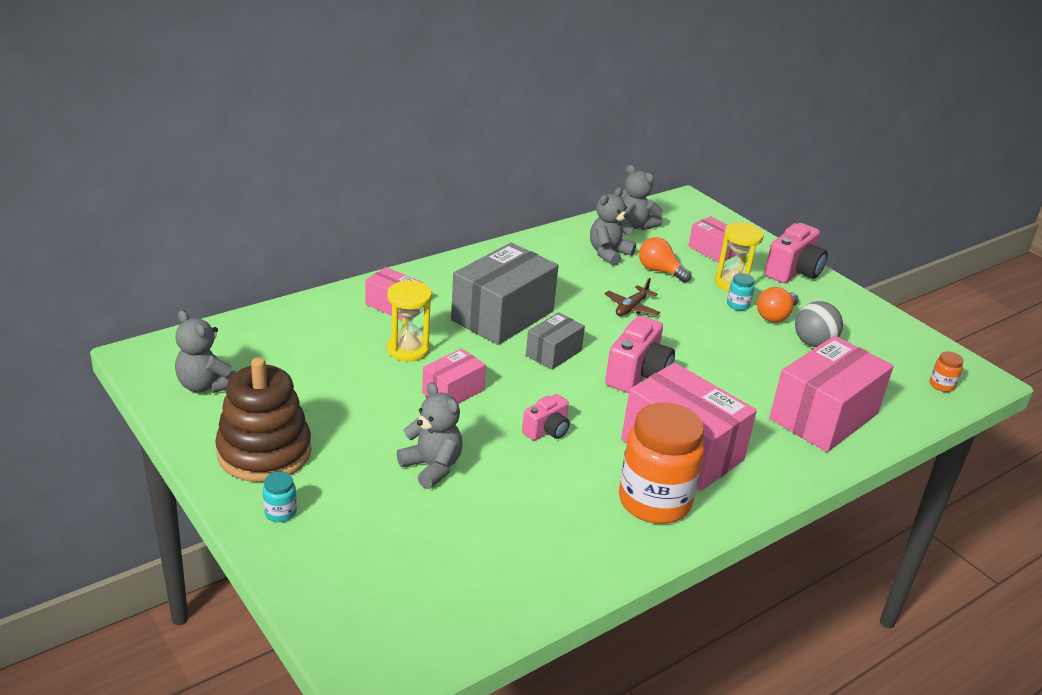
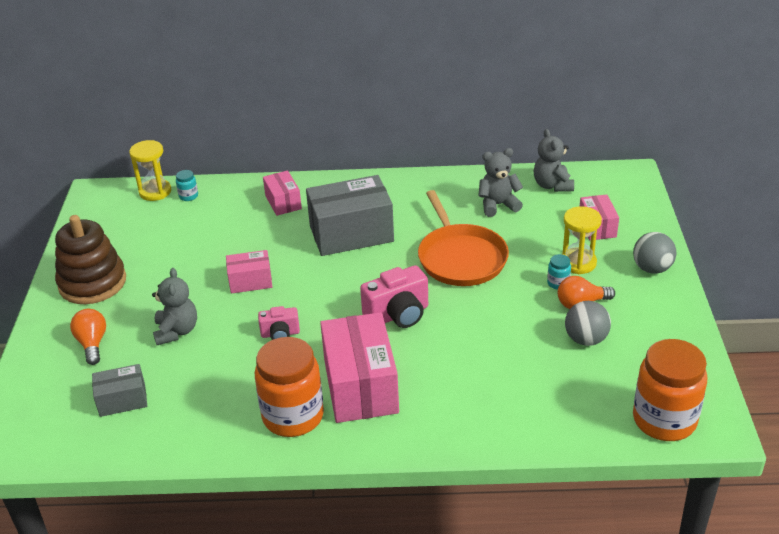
camera: 40 degrees right, 5 degrees up
(206, 385) = (107, 225): grey teddy bear -> none
(280, 513) = (60, 326): turquoise jar -> turquoise jar (188, 196)
(408, 349) = (256, 239): yellow hourglass -> yellow hourglass (155, 192)
(553, 353) = (354, 275): grey box -> grey box (122, 400)
(631, 308) = (460, 257): brown plane -> orange pan
(660, 271) = (524, 233): orange light bulb -> orange light bulb (92, 343)
(793, 272) = (652, 268): pink camera -> grey ball
(823, 416) = (512, 404): pink box -> none
(941, 385) = (664, 420): orange jar -> orange jar, size x2.47

